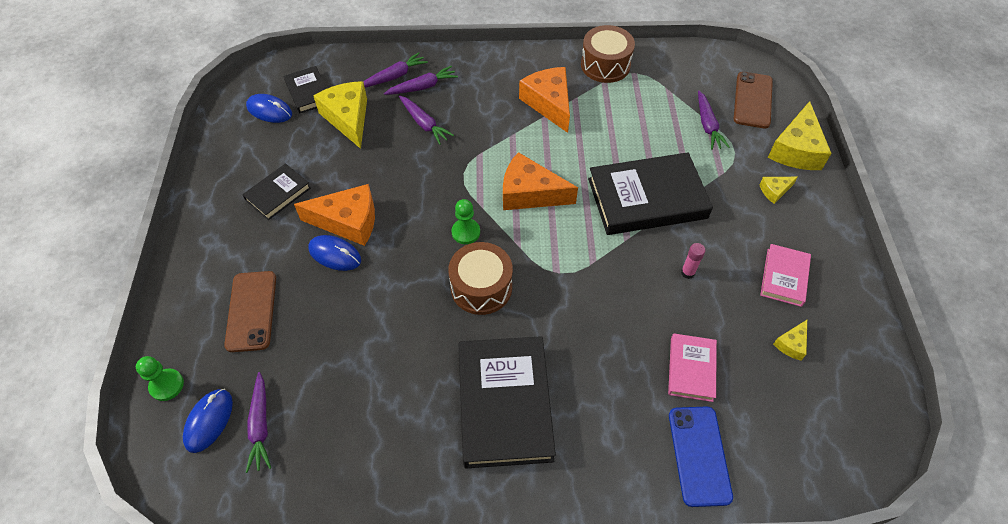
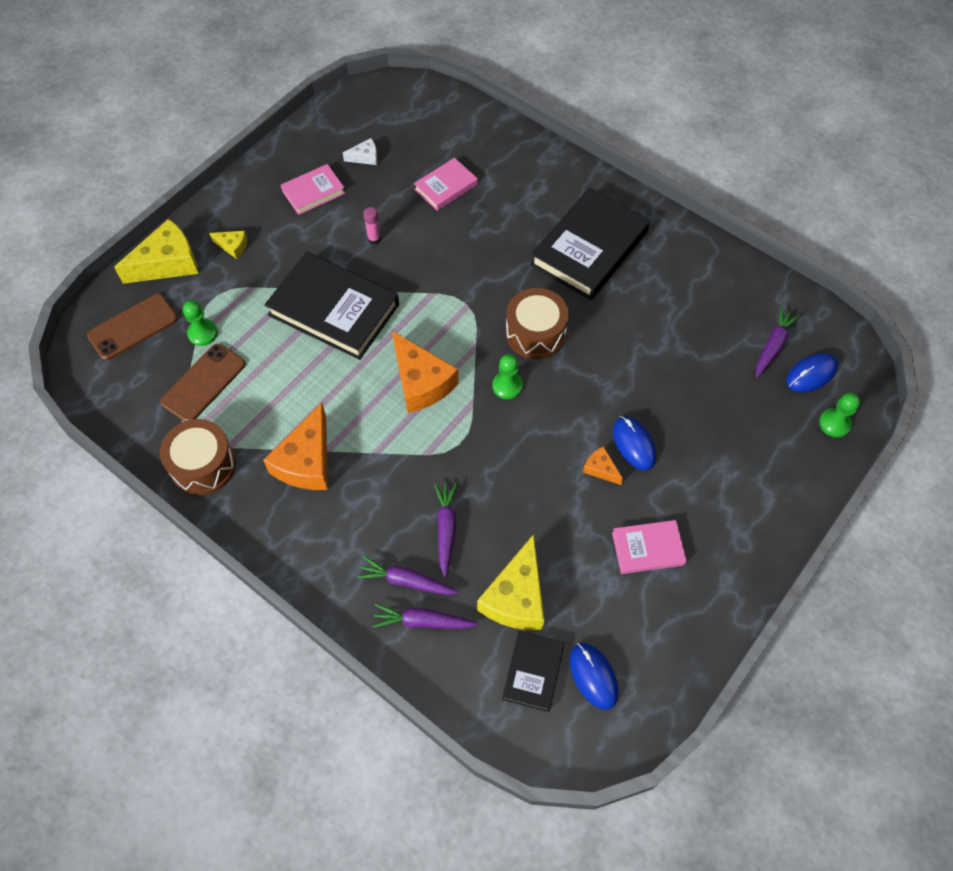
camera: 140 degrees left, 5 degrees up
(251, 311) = (736, 441): brown phone -> brown phone (203, 383)
(278, 194) = (648, 549): black book -> pink book
(348, 221) = (600, 469): orange cheese -> orange cheese, size x0.48
(699, 455) = (495, 147): blue phone -> none
(707, 125) = (203, 333): purple carrot -> green pawn
(791, 344) = (365, 157): yellow cheese -> white cheese

